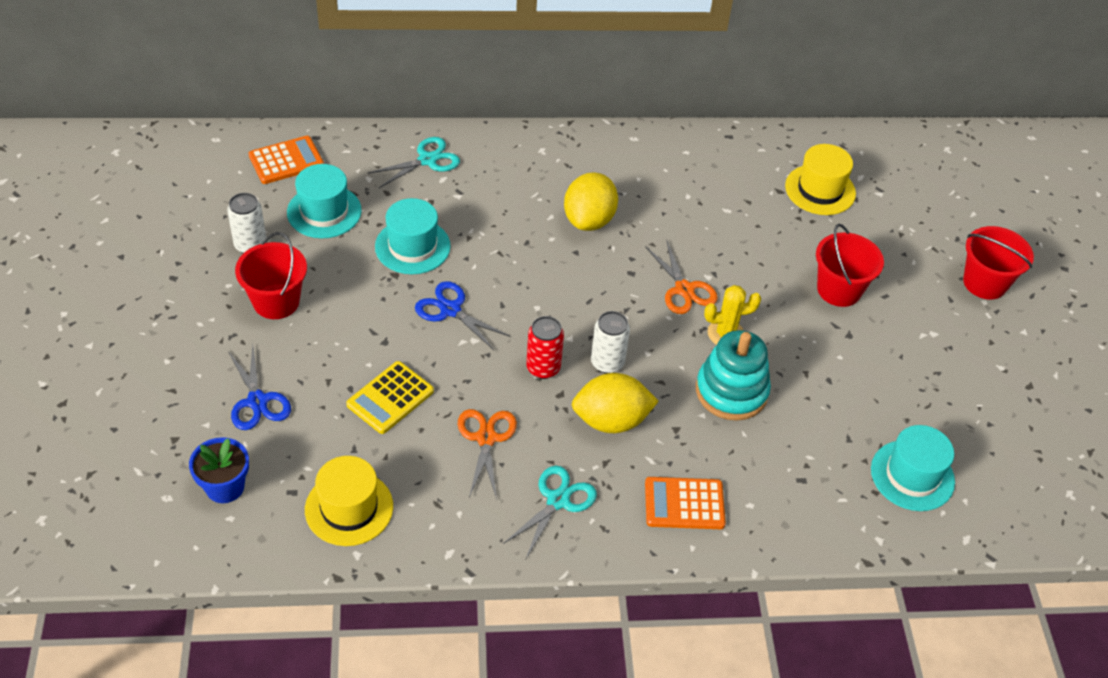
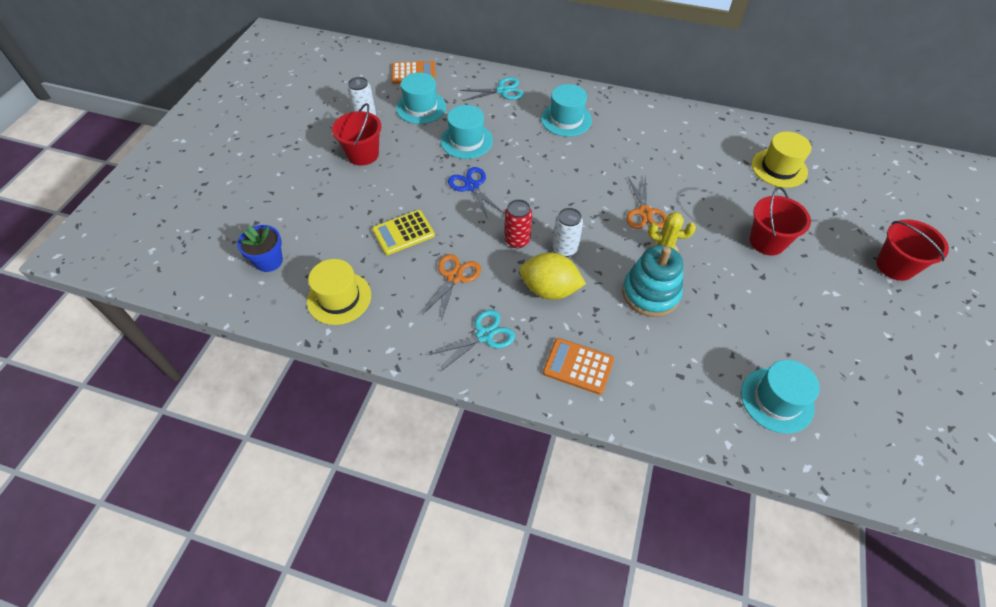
camera: 25 degrees right, 5 degrees up
(257, 401) = (318, 212): blue scissors -> none
(532, 183) = (566, 119): none -> turquoise hat
(589, 220) = (595, 151): yellow lemon -> none

